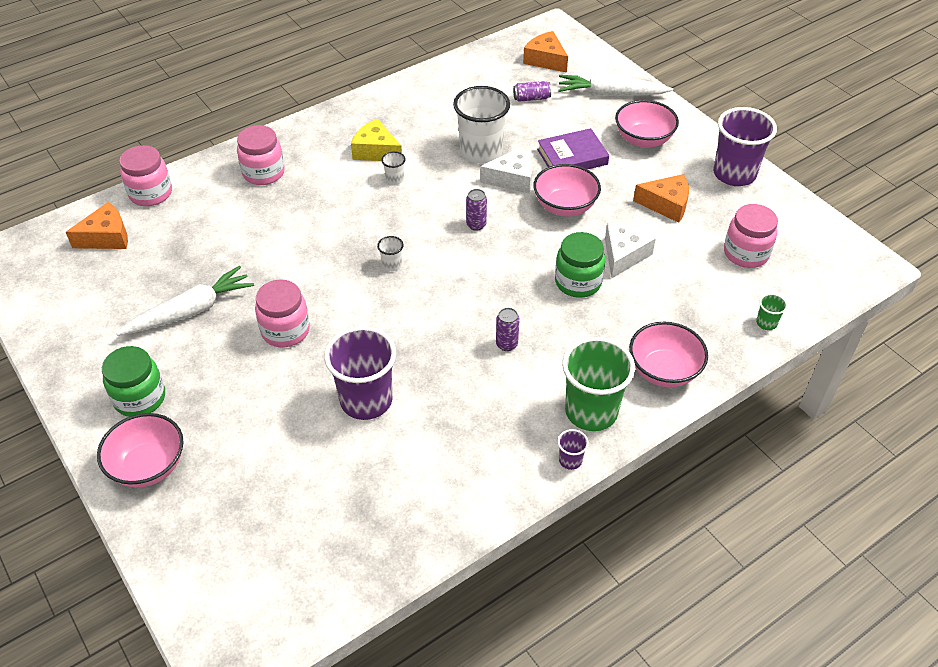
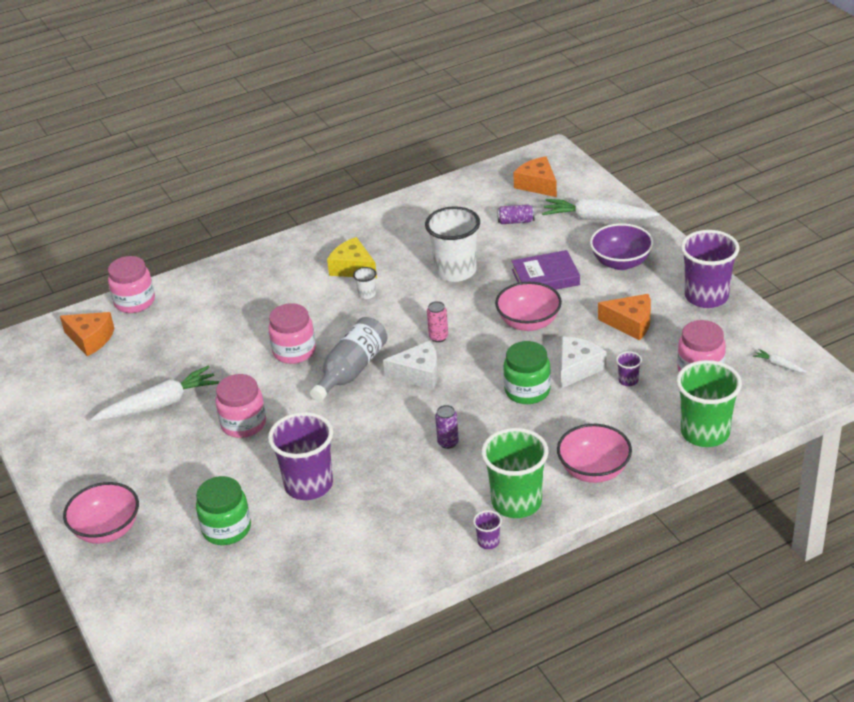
camera: 10 degrees right, 10 degrees down
(107, 237) = (90, 339): orange cheese -> orange cheese turned 45 degrees clockwise
(140, 398) = (105, 475): green jar -> green jar (226, 529)
(263, 173) = (242, 286): pink jar -> pink jar (294, 351)
(392, 265) = (351, 370): white cup -> grey bottle
(476, 225) = (438, 337): purple can -> pink can
(512, 179) = (481, 296): white cheese -> white cheese (418, 374)
(643, 139) = (621, 262): pink bowl -> purple bowl
(677, 267) = (628, 380): none -> purple cup
(766, 323) = (705, 433): green cup -> green cup, size x2.36
(821, 246) = (779, 365): none -> white carrot

